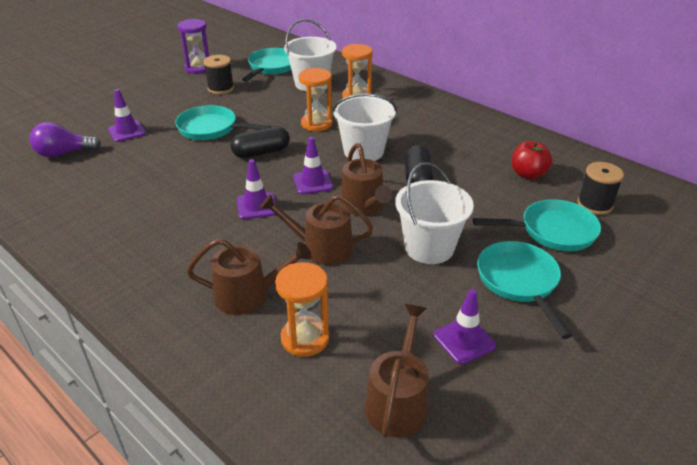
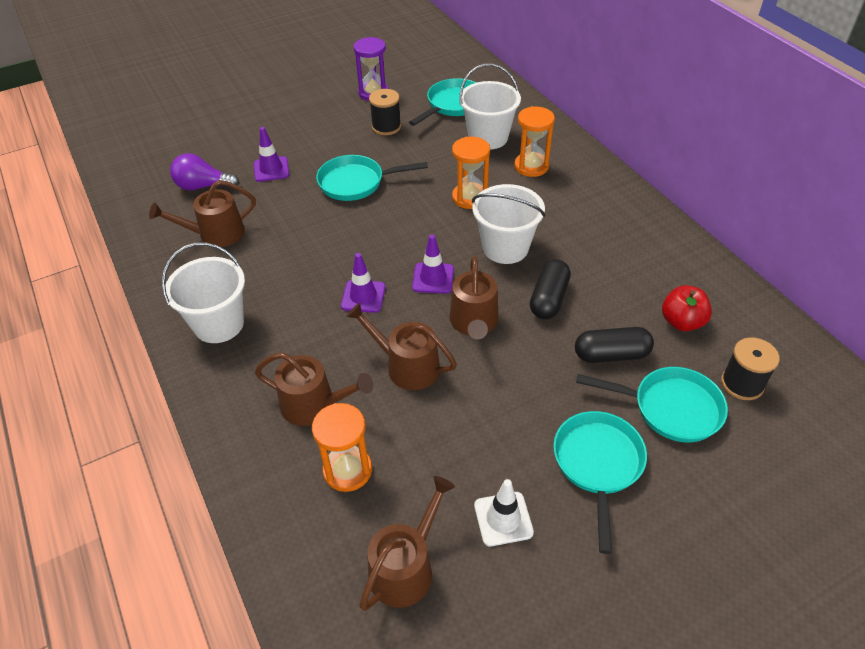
camera: 20 degrees right, 10 degrees up
(92, 186) = (216, 234): none -> brown watering can
(211, 129) = (356, 183): turquoise pan -> turquoise pan turned 45 degrees counterclockwise
(261, 152) = (395, 226): black capsule -> black capsule (611, 354)
(429, 247) = (520, 394): white bucket -> white bucket (219, 324)
(464, 340) = (503, 519): purple traffic cone -> white traffic cone

